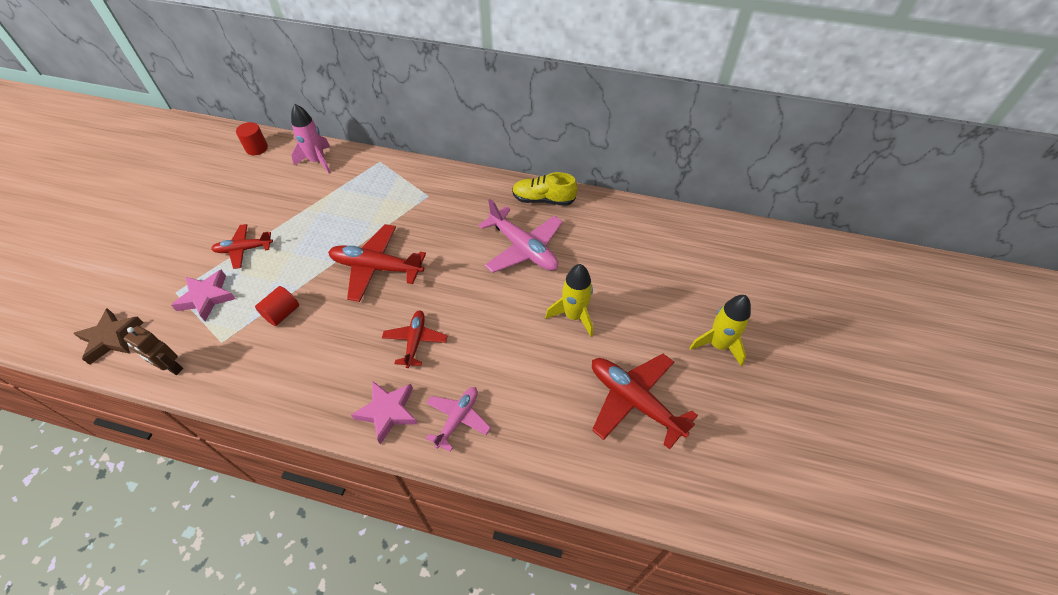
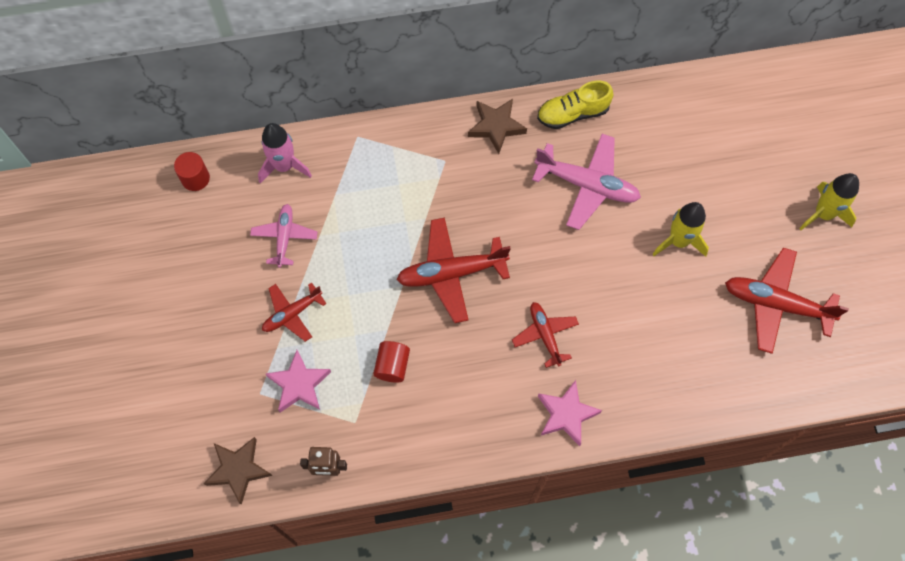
camera: 25 degrees left, 15 degrees up
(458, 419) = (633, 392): pink plane -> pink plane (284, 237)
(480, 188) = (496, 127): none -> brown star

